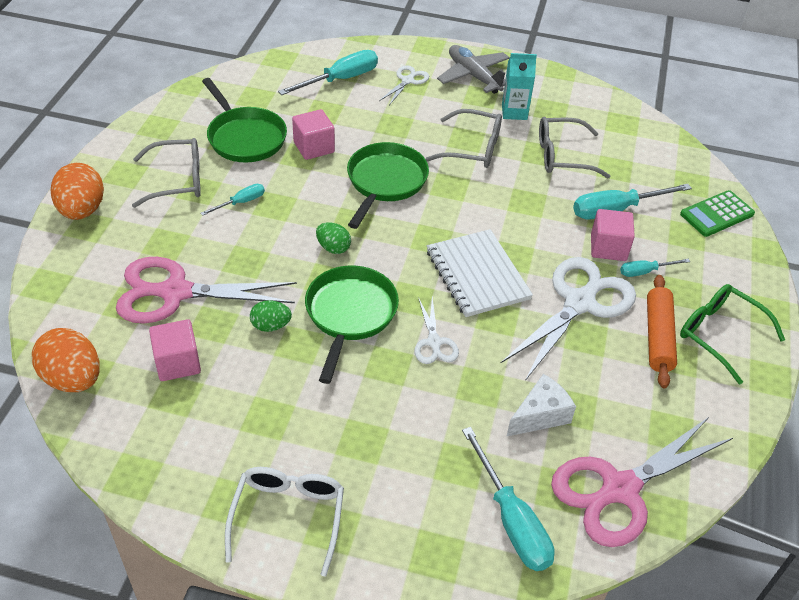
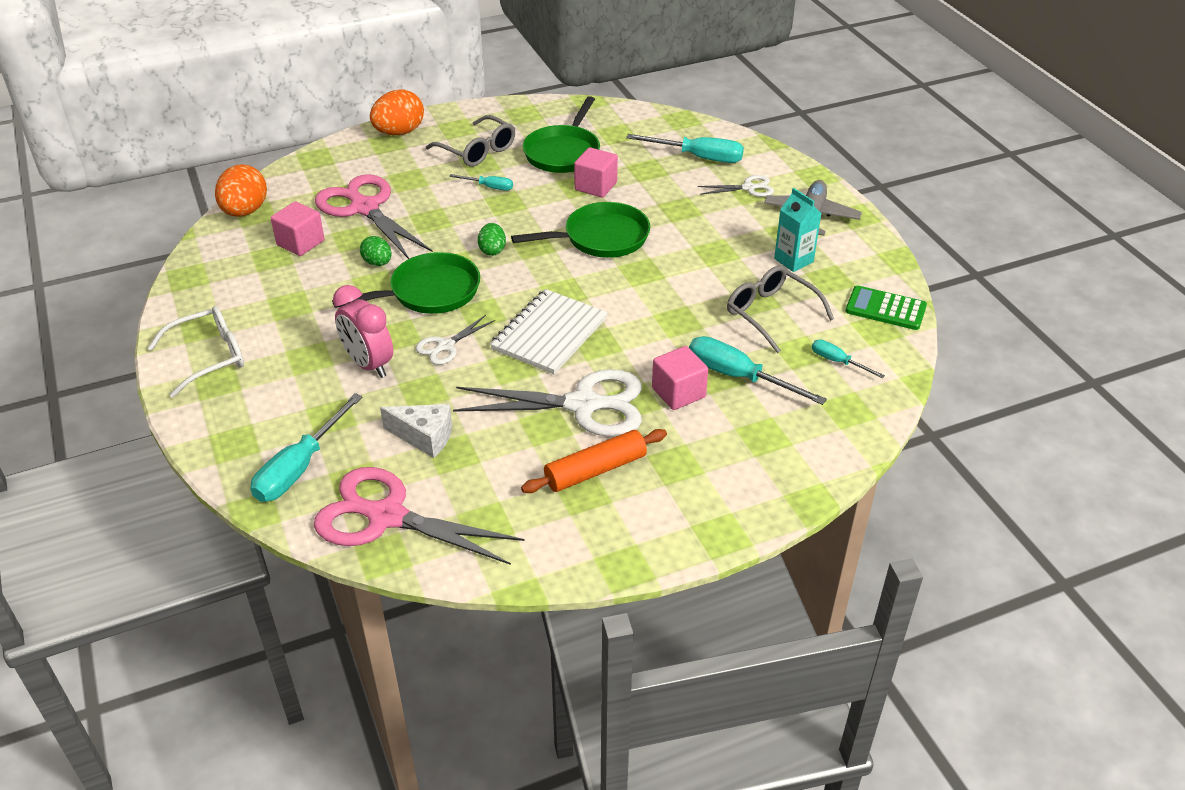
camera: 55 degrees right, 5 degrees down
(412, 404) = (368, 364): none -> pink clock
(472, 148) = (708, 261): grey glasses -> none
(645, 272) = (674, 428): turquoise screwdriver -> turquoise screwdriver (837, 362)
(717, 214) = (822, 444): green calculator -> green calculator (885, 309)
(720, 334) = (645, 510): green glasses -> none

